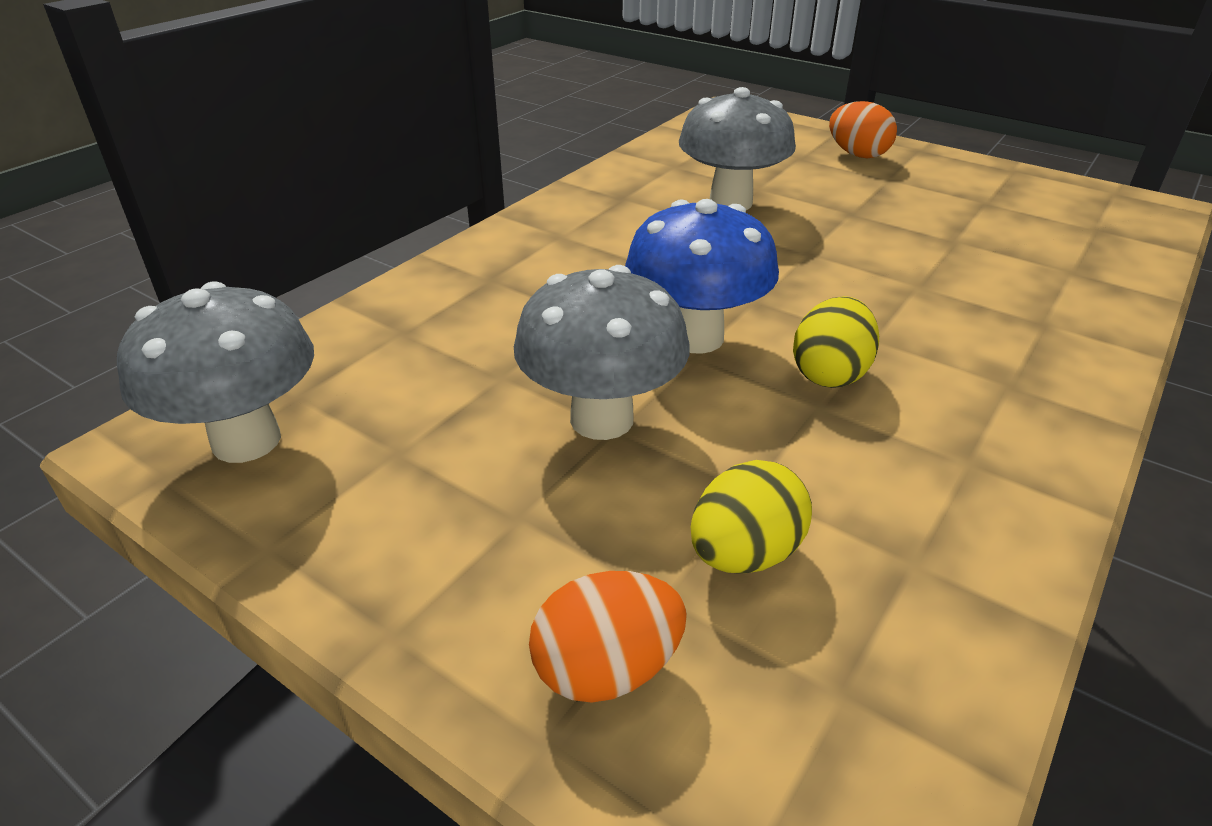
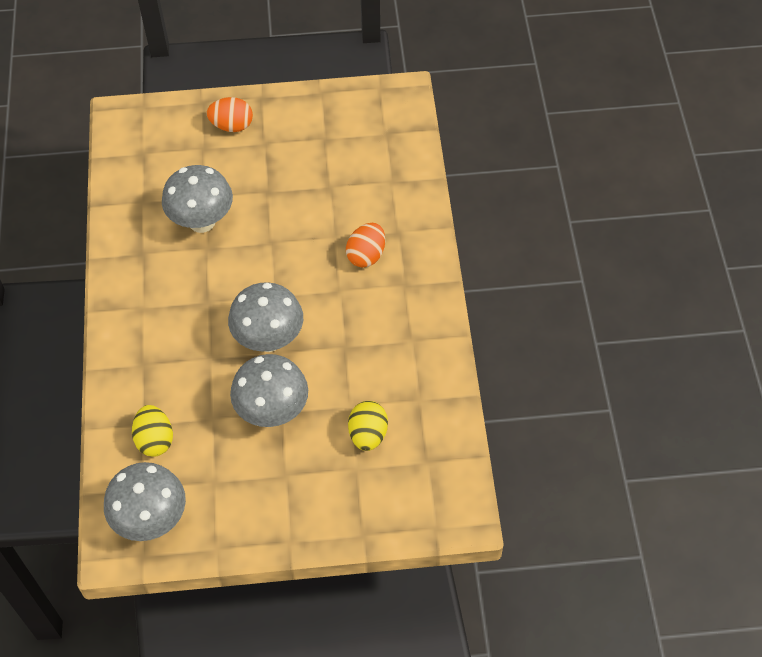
camera: 40 degrees left, 20 degrees up
(607, 669) = (361, 503): orange egg -> orange egg (366, 255)
(695, 337) = (269, 339): blue mushroom -> grey mushroom
(830, 374) = (336, 325): yellow egg -> yellow egg (155, 440)

